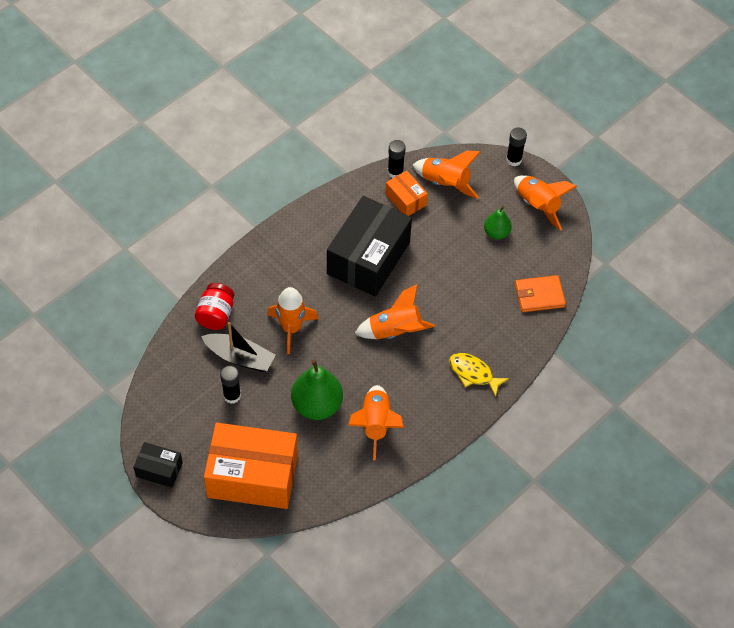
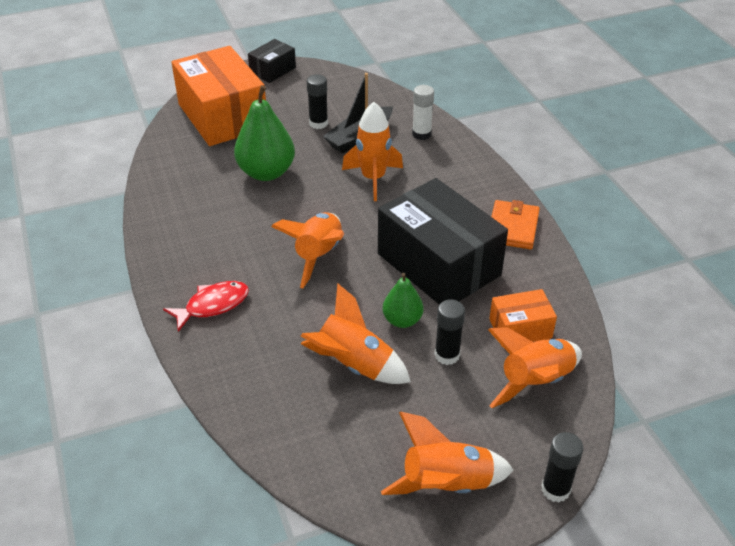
camera: 115 degrees right, 15 degrees down
(216, 315) = (421, 134): red jar -> white glue stick
(252, 476) = (222, 116): orange box -> orange box turned 60 degrees counterclockwise
(375, 424) = (211, 206): orange rocket -> orange rocket (354, 365)
(395, 172) = (574, 333): black glue stick -> black glue stick (447, 355)
(473, 373) = (213, 305): yellow fish -> red fish
(496, 233) = (417, 410): green pear -> green pear (402, 320)
(539, 295) = (282, 419): orange wallet -> orange wallet (512, 227)

